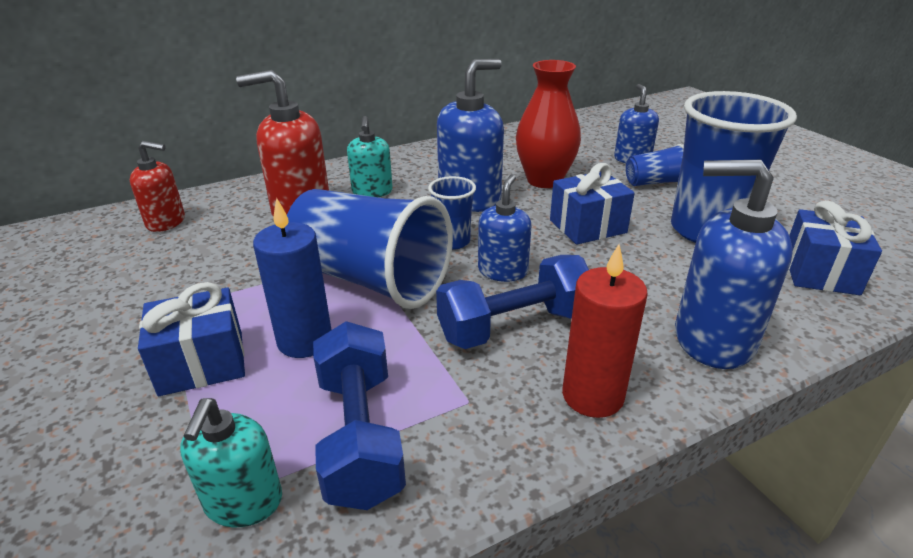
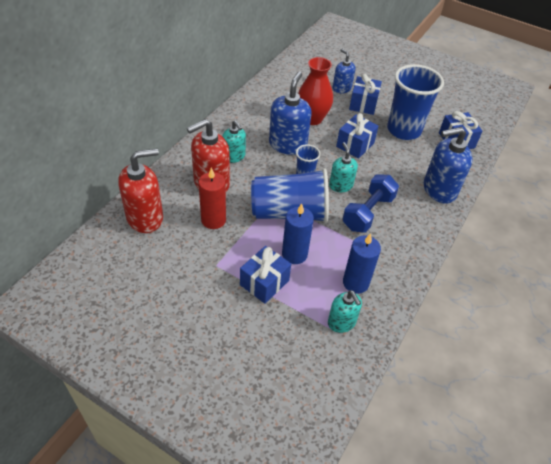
camera: 35 degrees left, 15 degrees up
(166, 222) = (145, 218): red soap dispenser -> red soap dispenser, size x1.67
(360, 436) = (355, 283): blue dumbbell -> blue candle
(502, 271) = (340, 185): blue soap dispenser -> turquoise soap dispenser
(592, 395) = (417, 232): red candle -> red candle (213, 220)
(654, 182) = (363, 104): blue cup -> blue gift

